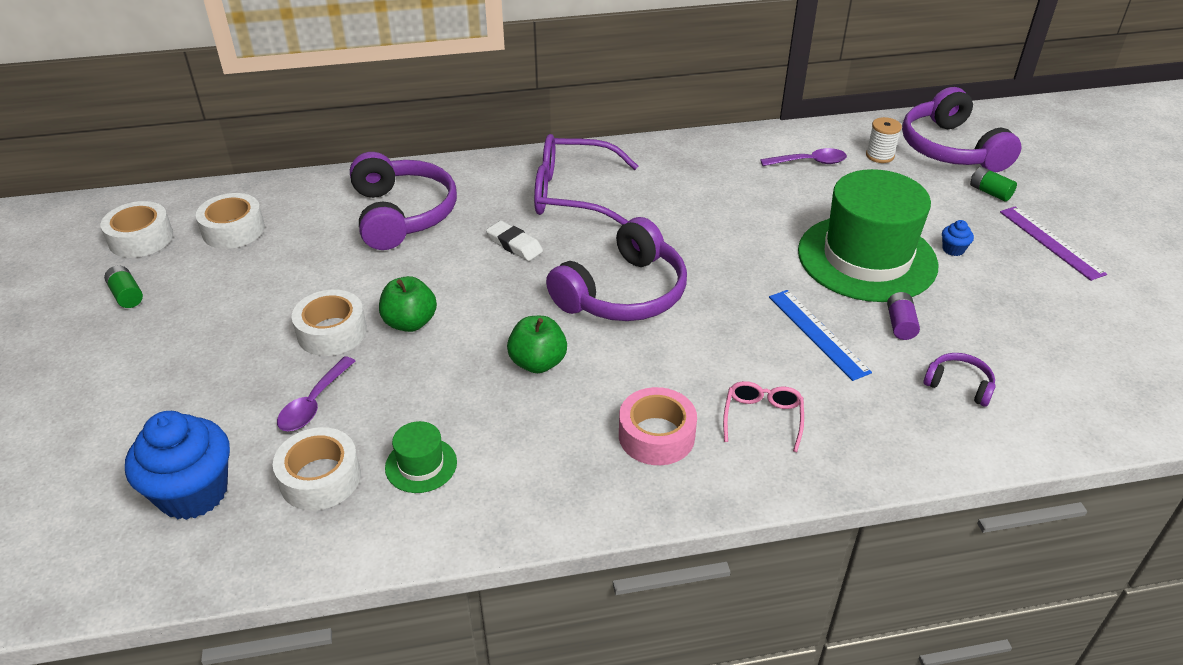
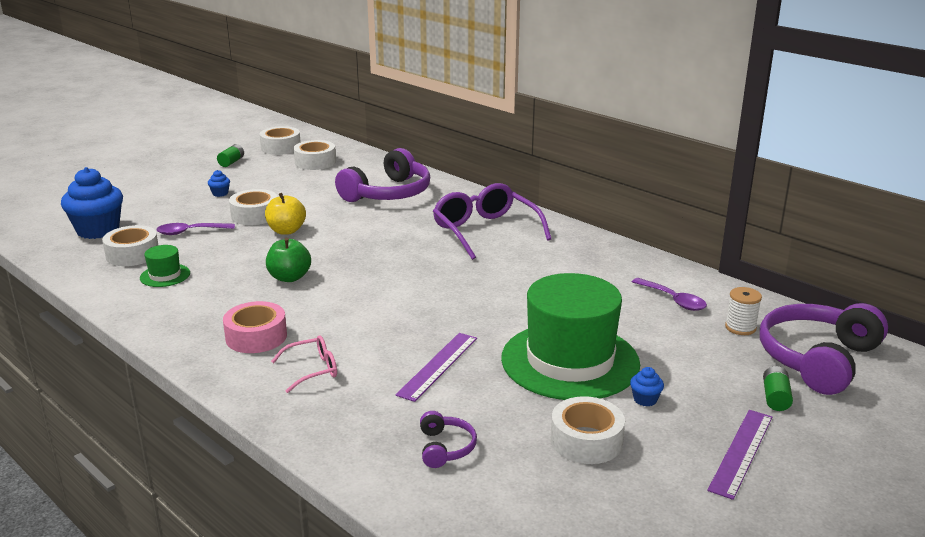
camera: 55 degrees right, 15 degrees down
(222, 339) = (220, 193): none -> blue cupcake
(410, 323) = (286, 231): green apple -> yellow apple
(514, 245) = (402, 232): white eraser -> none
(623, 293) = (395, 281): purple headphones -> none
(818, 333) = (438, 366): blue ruler -> purple ruler
(900, 324) = (496, 399): purple battery -> none
(993, 305) = (586, 440): none -> white tape

